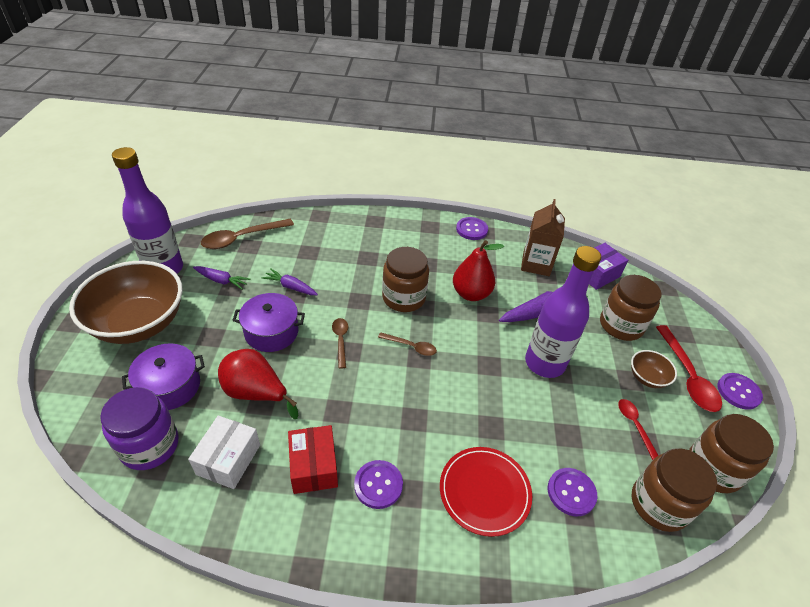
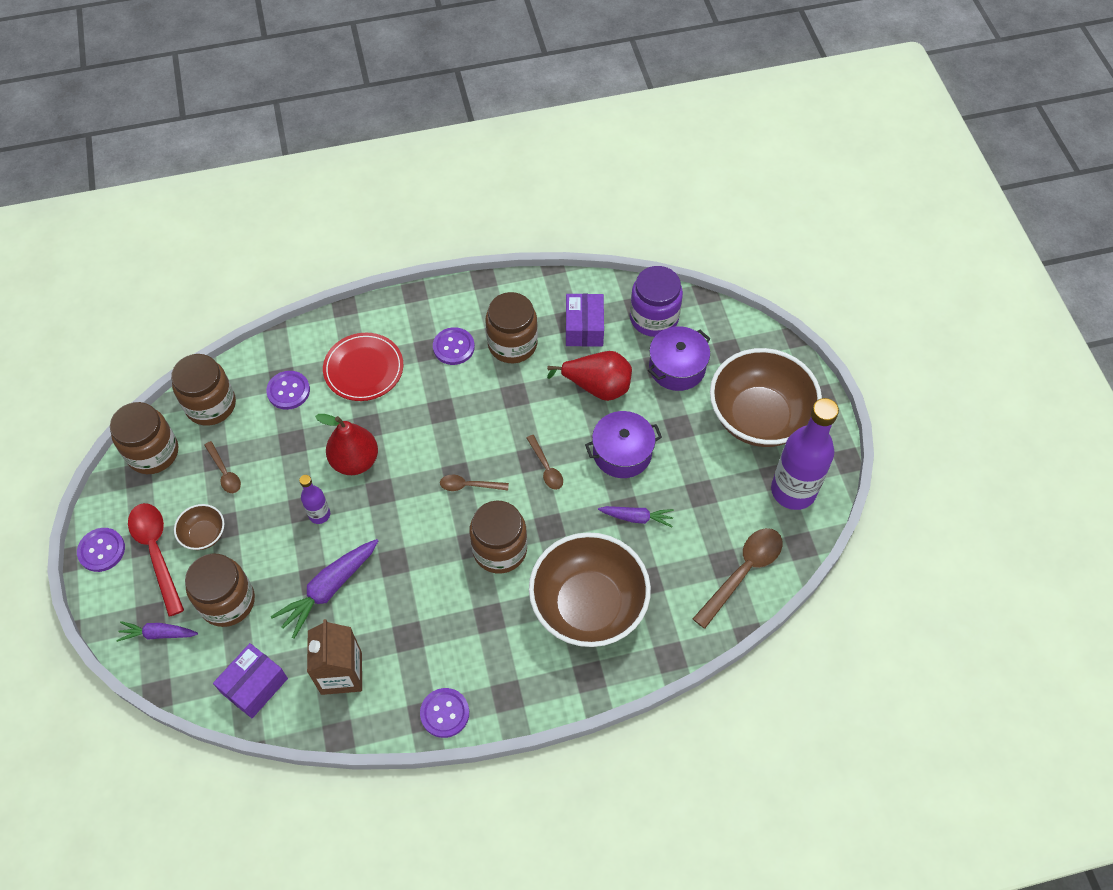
camera: 165 degrees right, 15 degrees up
(221, 281) = (718, 498): purple carrot -> purple carrot (158, 634)
(228, 459) = (584, 328): white box -> purple box
(314, 466) = (512, 344): red box -> brown jar
(356, 251) = (588, 605): none -> brown bowl
(471, 294) = (420, 586): red pear -> red pear (355, 461)
(544, 363) = (319, 514): purple bottle -> purple bottle, size x0.47
(634, 425) = (225, 473): red spoon -> brown spoon

